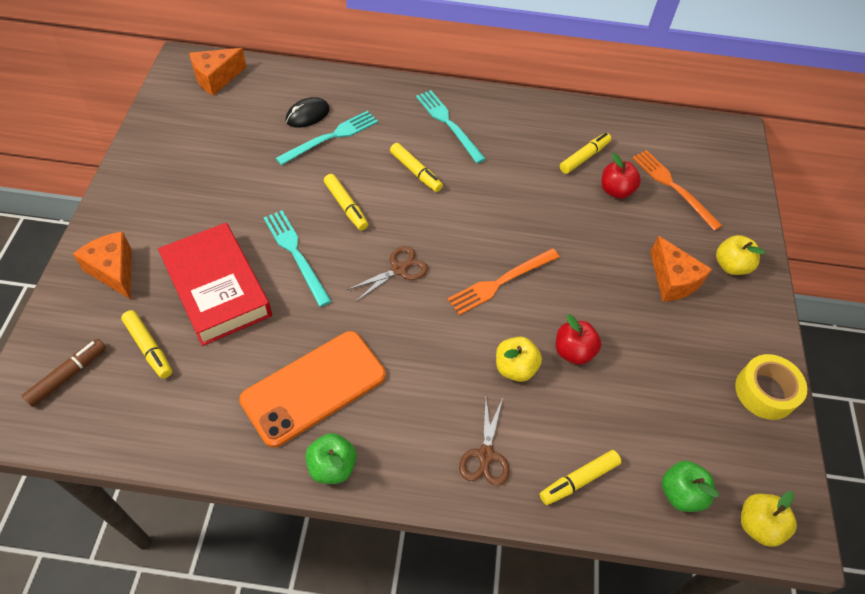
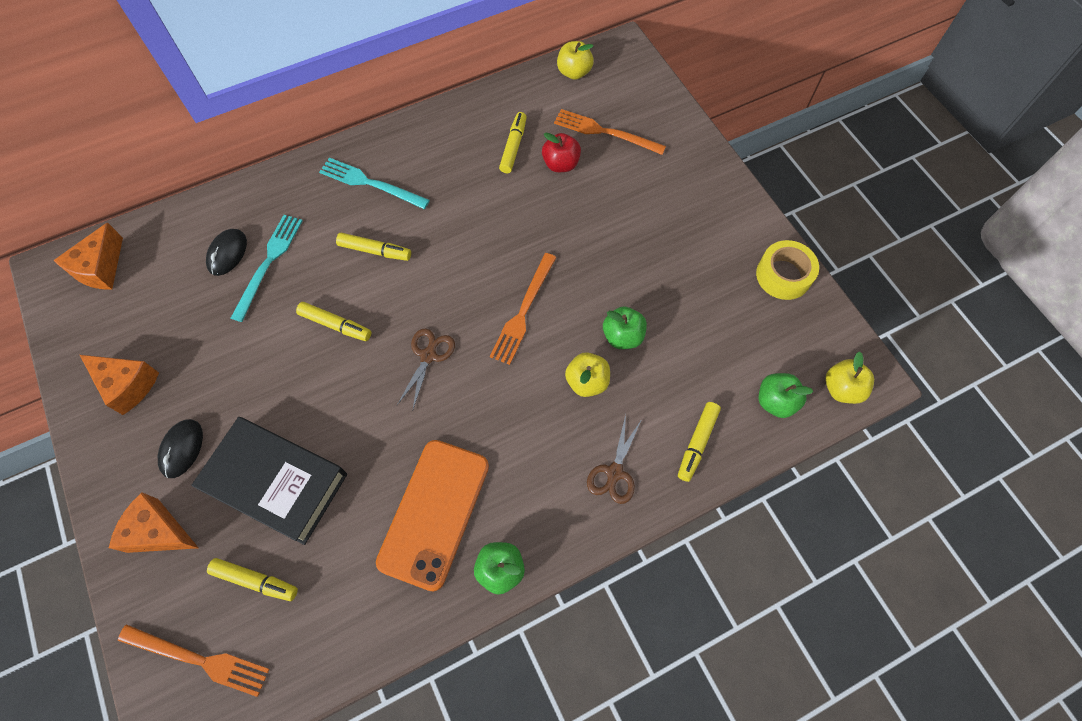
camera: 30 degrees left, 10 degrees up
(68, 375) = (199, 659): brown marker -> orange fork
(173, 225) = (182, 449): none -> black mouse
(217, 289) = (276, 482): red book -> black book
(296, 254) = (324, 401): turquoise fork -> none
(486, 455) = (614, 472): brown scissors -> brown scissors turned 45 degrees clockwise
(573, 351) = (622, 336): red apple -> green apple
(672, 280) = (658, 221): orange cheese -> orange cheese (127, 385)
(731, 266) = (694, 179): yellow apple -> yellow apple (574, 72)

